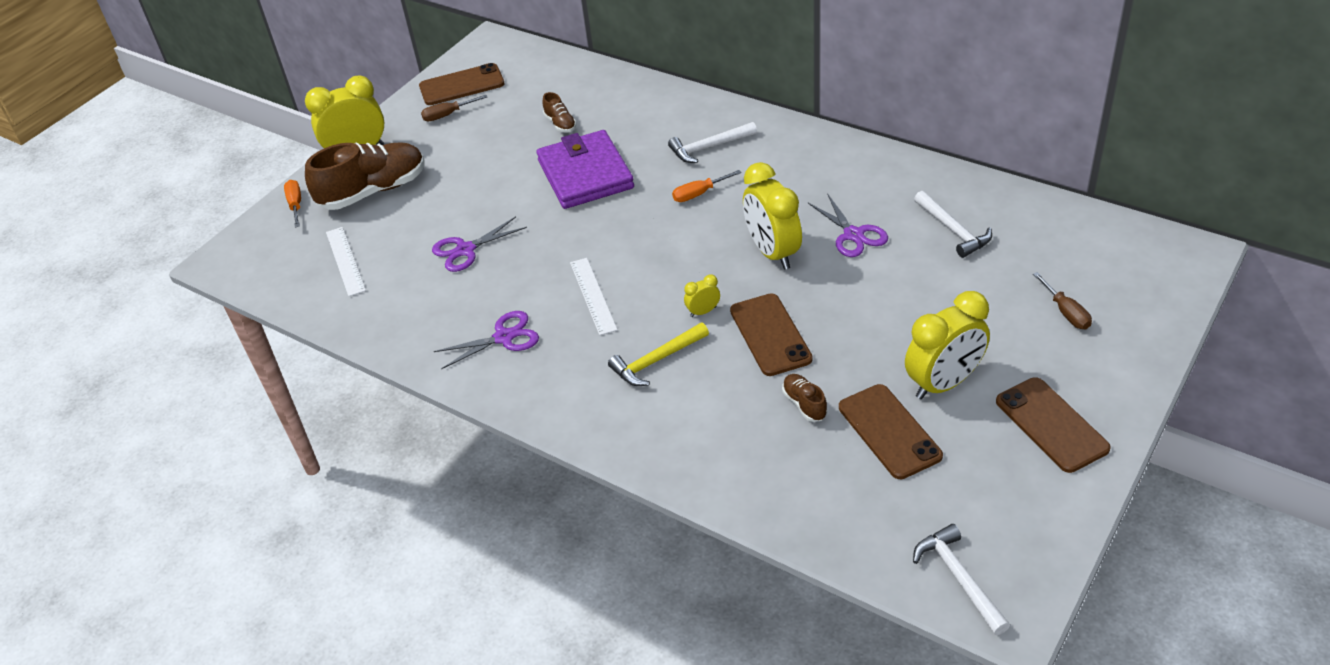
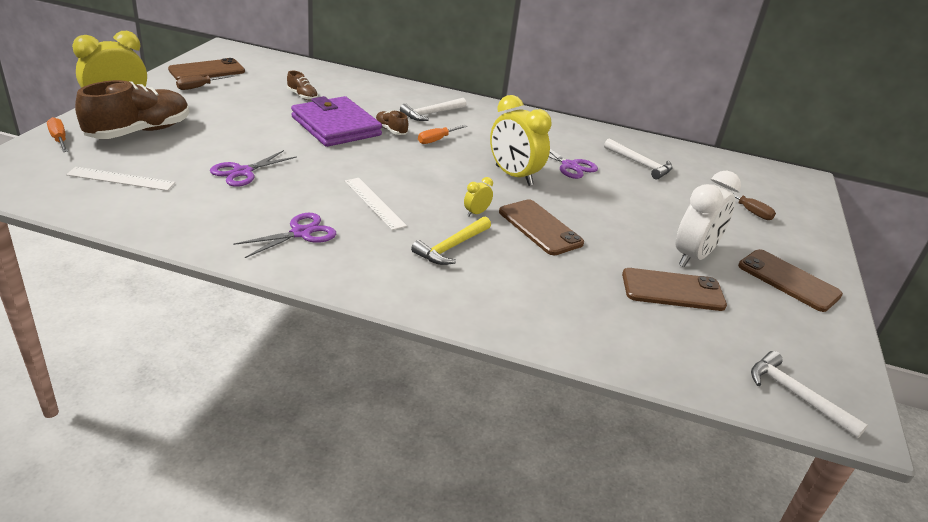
camera: 25 degrees left, 10 degrees down
(345, 261) = (121, 179): white ruler -> white ruler turned 45 degrees counterclockwise
(804, 404) = (593, 274): brown shoe -> brown shoe (391, 130)
(889, 431) = (672, 290): brown phone -> brown phone turned 45 degrees counterclockwise
(944, 383) = (693, 256): yellow clock -> white clock

